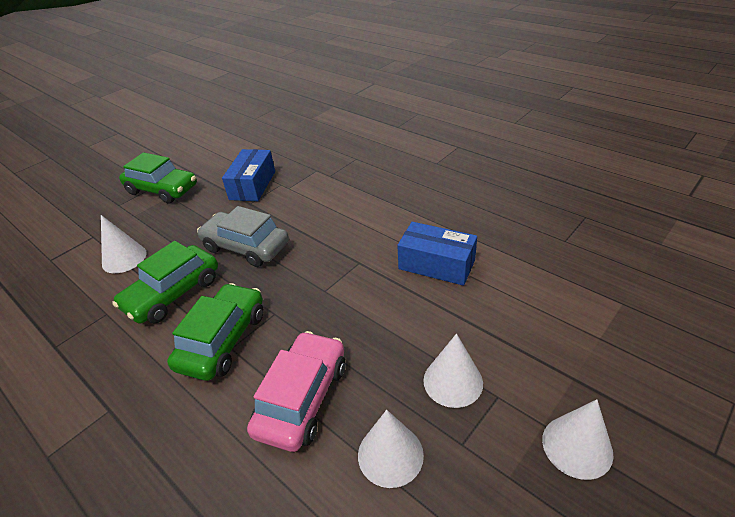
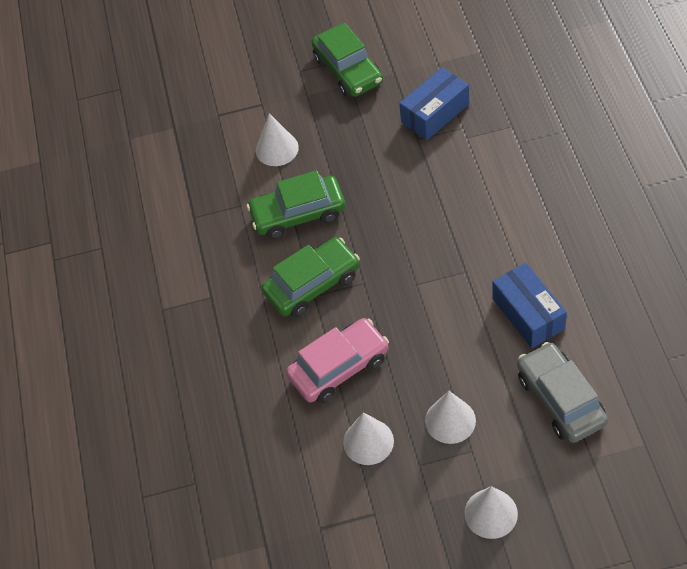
camera: 40 degrees right, 15 degrees up
(246, 247) = (382, 195): grey car -> grey car (560, 399)

